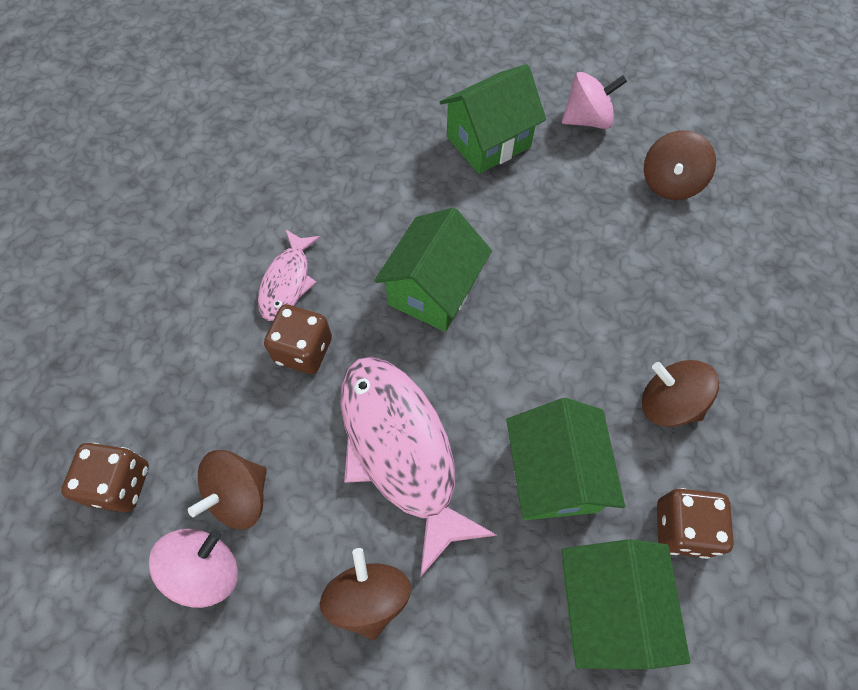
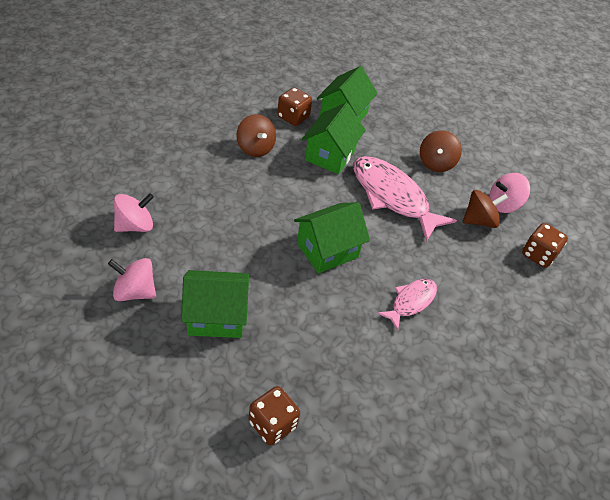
camera: 155 degrees left, 15 degrees down
(303, 350) = (419, 261): brown dice -> brown dice (272, 424)
(401, 450) = (392, 197): pink fish -> pink fish turned 135 degrees clockwise
(669, 183) = (135, 225): brown spinning top -> pink spinning top

